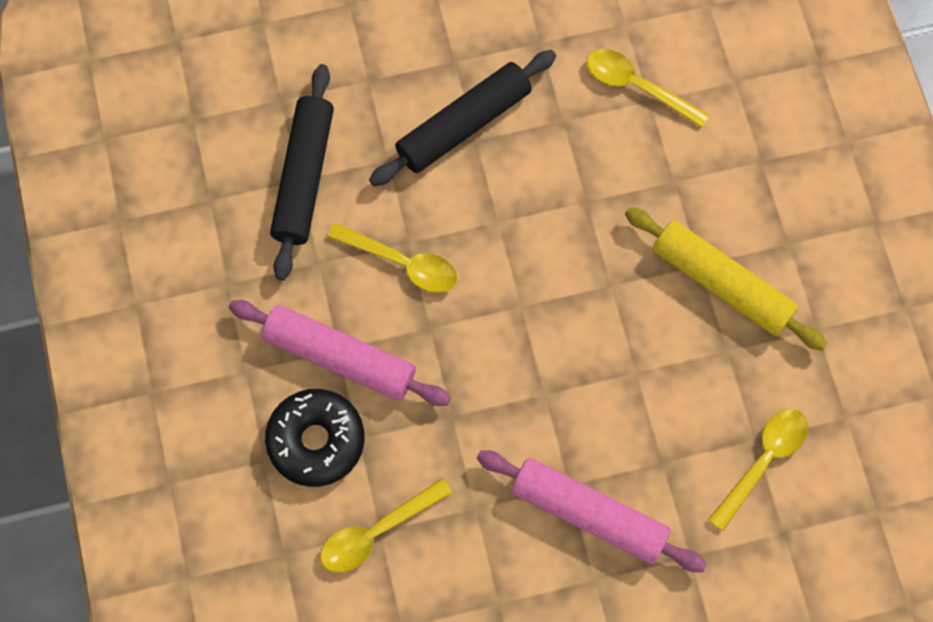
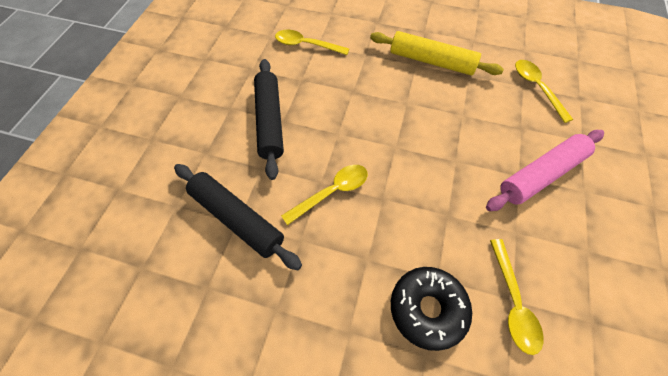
camera: 60 degrees left, 10 degrees down
(340, 357) = (374, 261): pink rolling pin -> none
(637, 87) = (306, 45): yellow spoon -> yellow spoon turned 45 degrees clockwise
(721, 284) = (431, 61): yellow rolling pin -> yellow rolling pin turned 45 degrees clockwise

